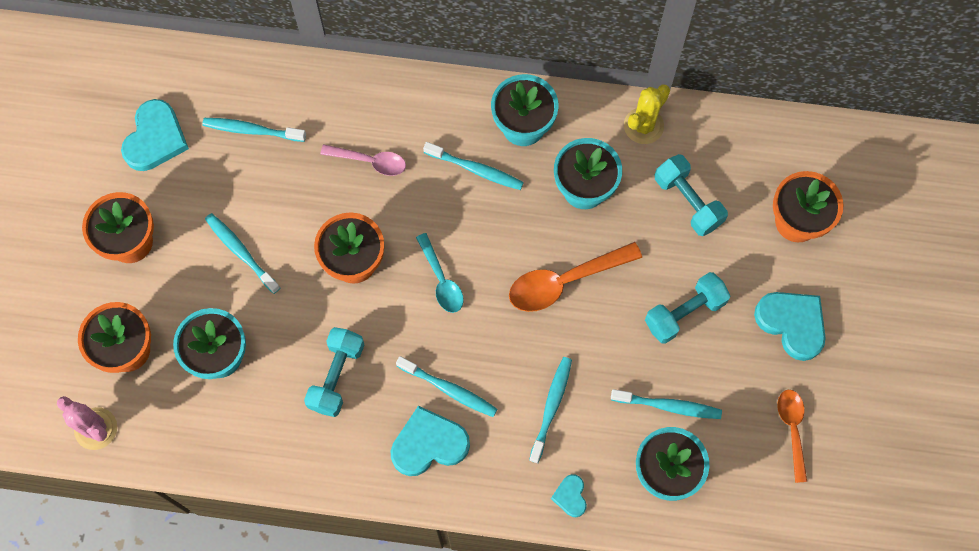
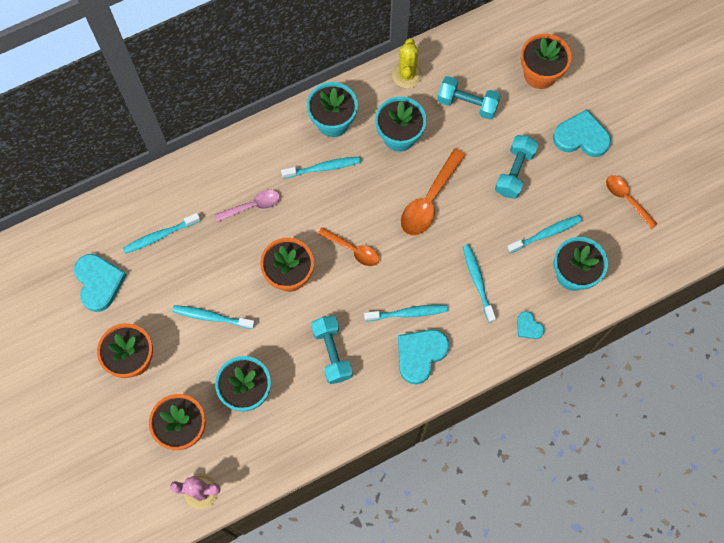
camera: 35 degrees left, 0 degrees up
(441, 280) = (353, 250): turquoise spoon -> orange spoon

